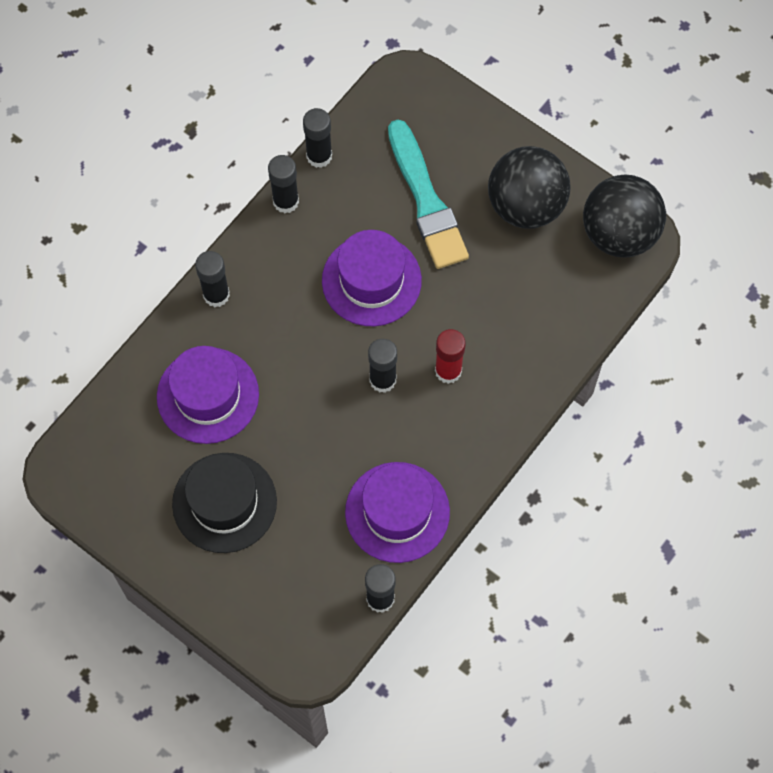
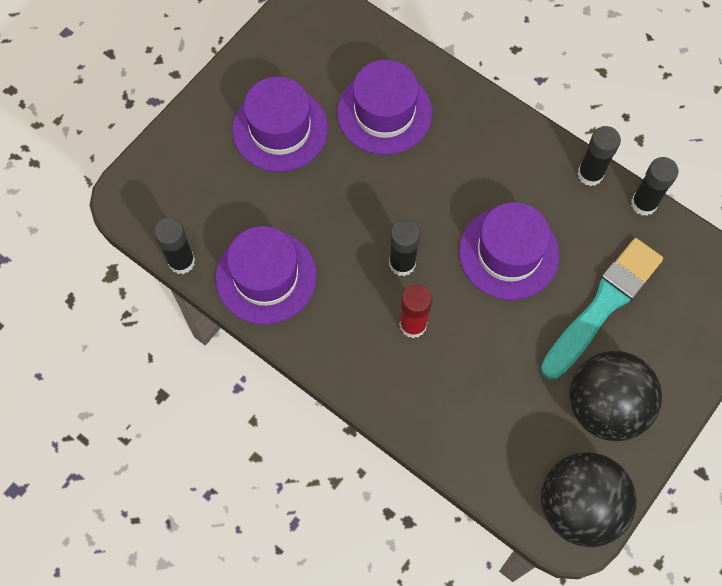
camera: 90 degrees right, 0 degrees up
(216, 295) = (486, 117): black glue stick -> none
(224, 502) = (280, 129): black hat -> purple hat
(426, 200) = (602, 305): turquoise brush -> turquoise brush turned 150 degrees clockwise

